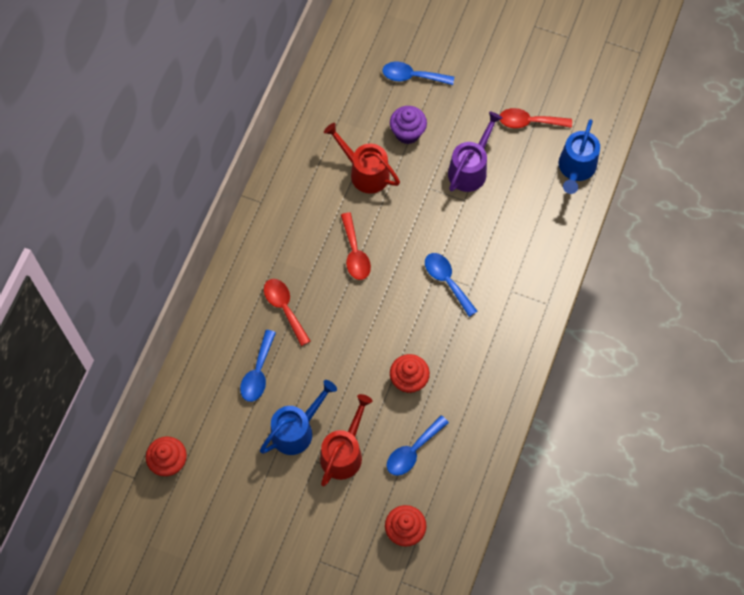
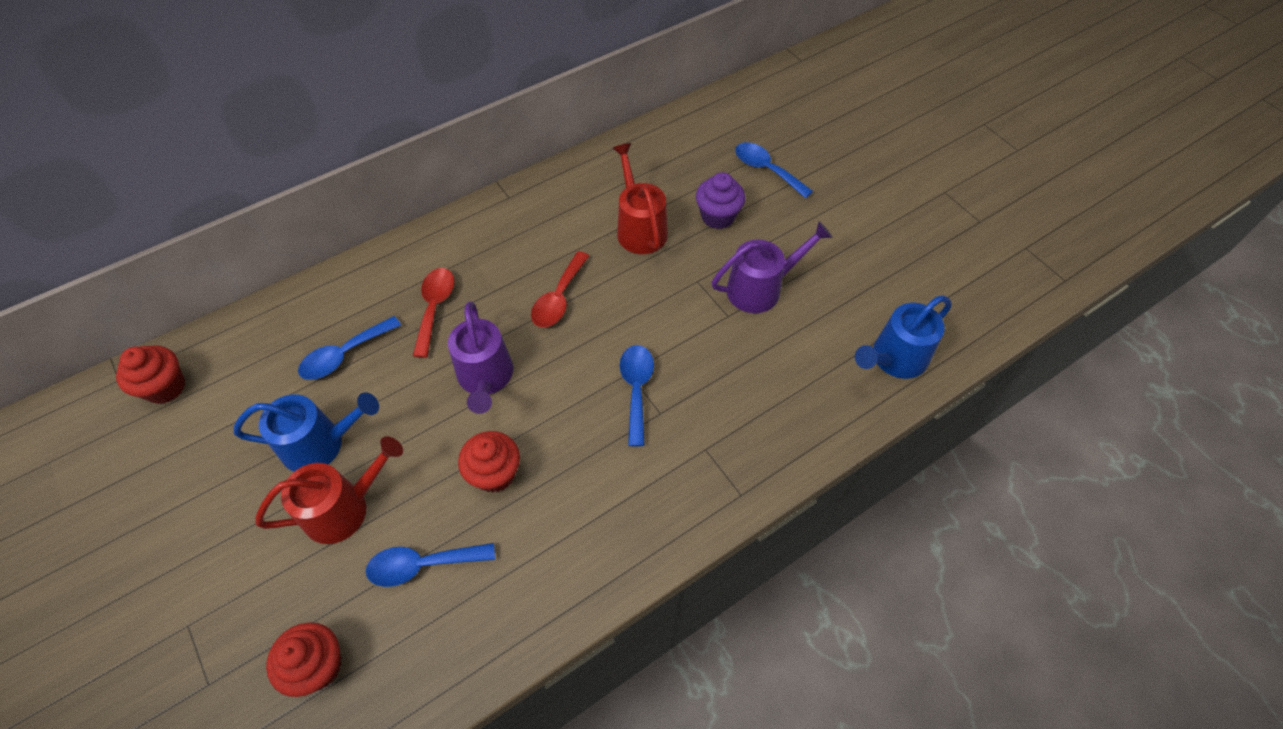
camera: 35 degrees right, 10 degrees down
(355, 331) = (485, 378): none -> purple watering can
(529, 122) = (869, 279): red spoon -> none

